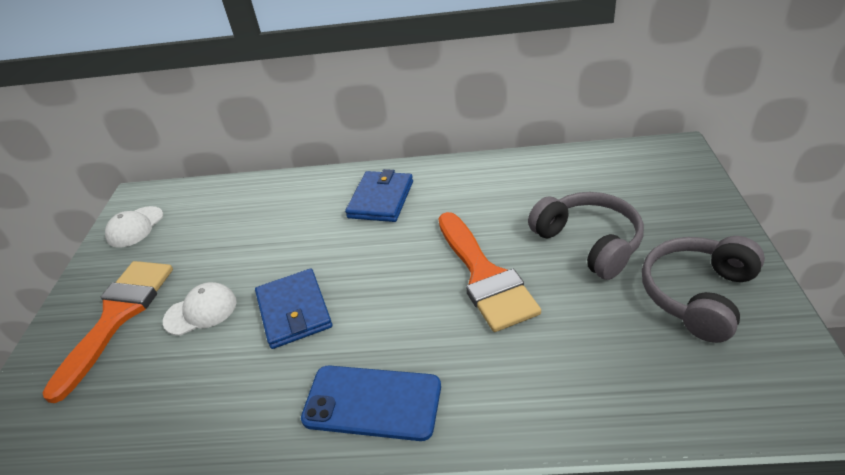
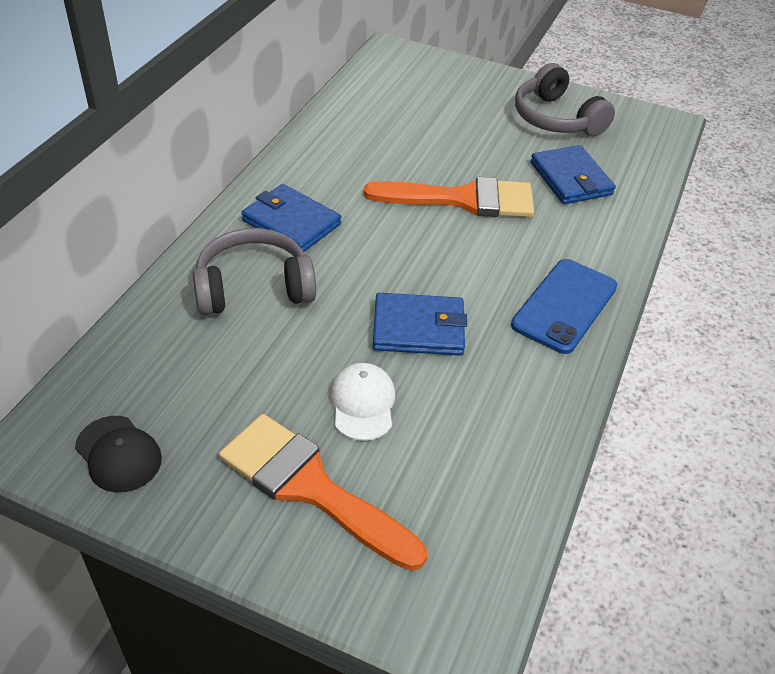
camera: 75 degrees left, 5 degrees up
(135, 227) = (118, 454): white cap -> black cap
(589, 243) = (466, 136): grey headphones -> grey headphones (254, 287)
(591, 343) = (571, 179): none -> blue wallet

